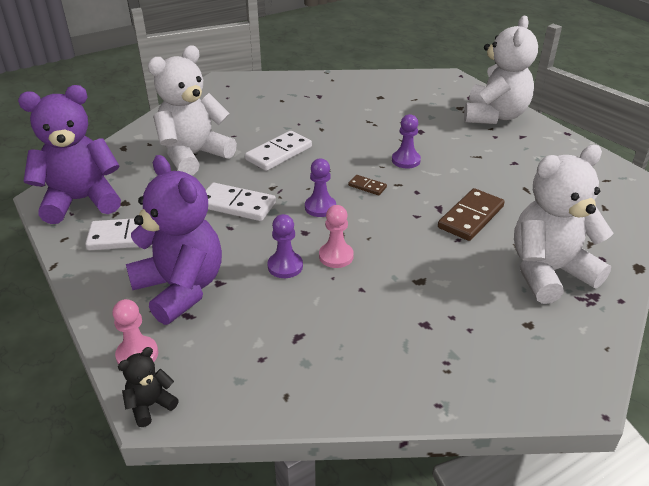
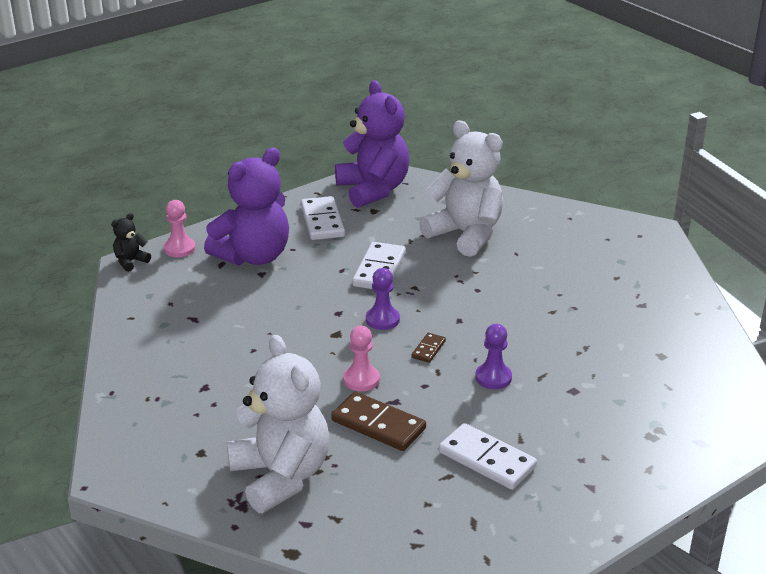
camera: 85 degrees right, 5 degrees down
(150, 405) = (130, 261): black teddy bear -> black teddy bear turned 90 degrees counterclockwise
(279, 153) = (485, 286): white domino -> white domino (487, 460)
(285, 266) = (285, 305): purple pawn -> none
(336, 256) = (301, 333): pink pawn -> pink pawn (361, 379)
(494, 116) = (645, 463): white teddy bear -> none

